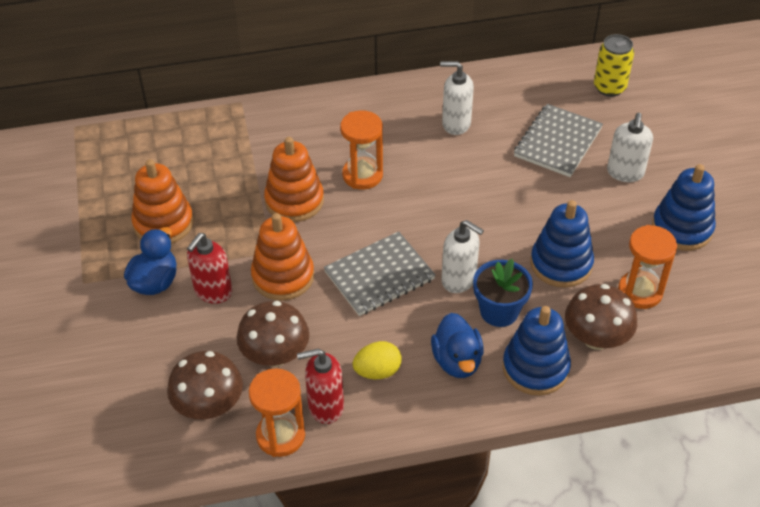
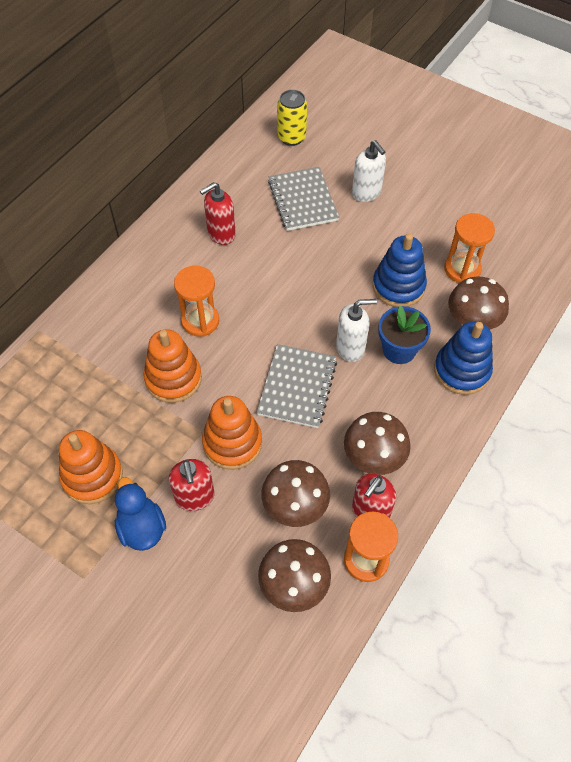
camera: 45 degrees left, 10 degrees up
(377, 371) = (374, 457): yellow egg -> brown mushroom
(456, 124) = (221, 234): white soap dispenser -> red soap dispenser
(457, 361) = (412, 406): blue duck -> none
(682, 228) = (439, 207): blue stacking toy -> none

